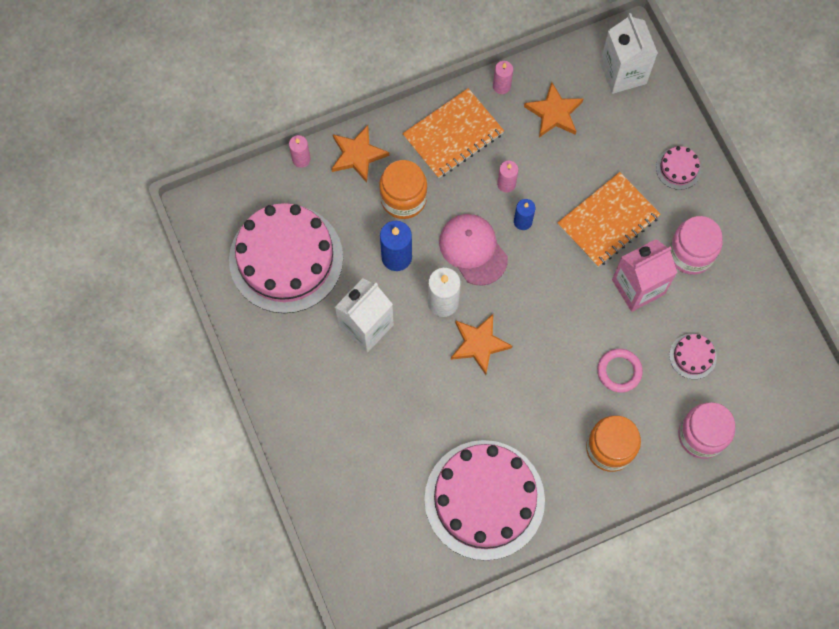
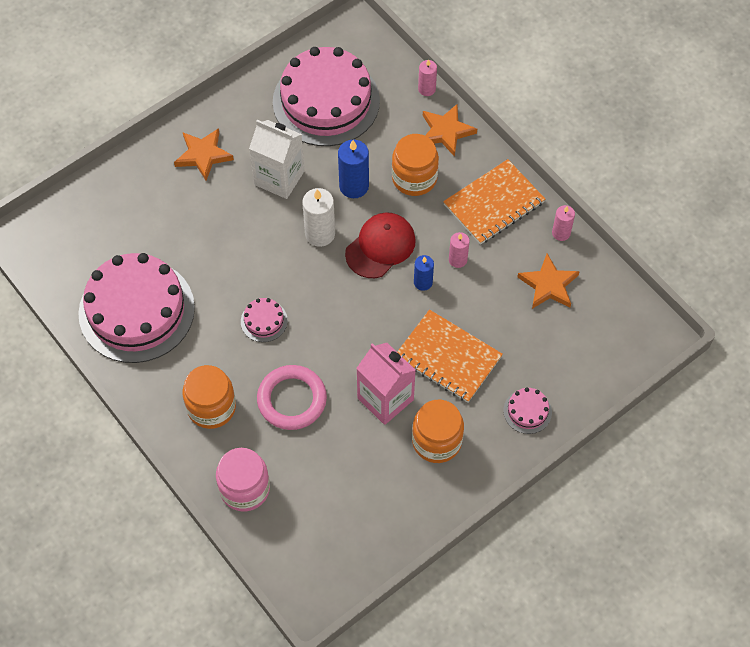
camera: 75 degrees right, 10 degrees down
(453, 135) = (494, 203): orange notebook -> orange notebook turned 75 degrees counterclockwise
(473, 250) = (380, 247): pink cap -> red cap
(479, 344) = (287, 273): orange star -> orange star (203, 155)
(619, 371) = (292, 400): pink ring -> pink ring, size x1.51
(623, 73) = (616, 338): white carton -> none
(690, 253) = (436, 441): pink jar -> orange jar
(692, 356) = (326, 464): pink cake -> pink cake (264, 321)

